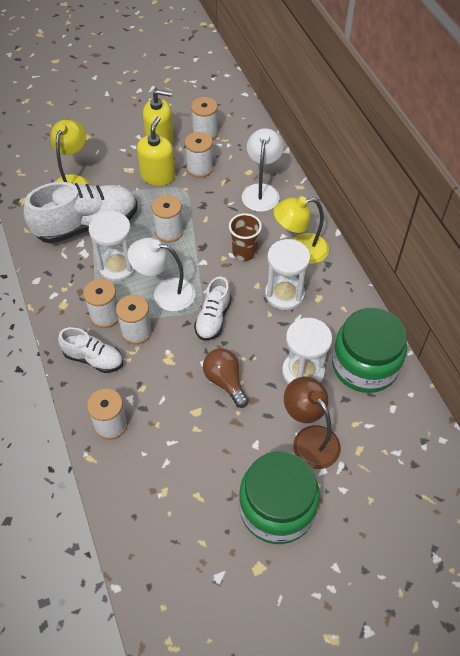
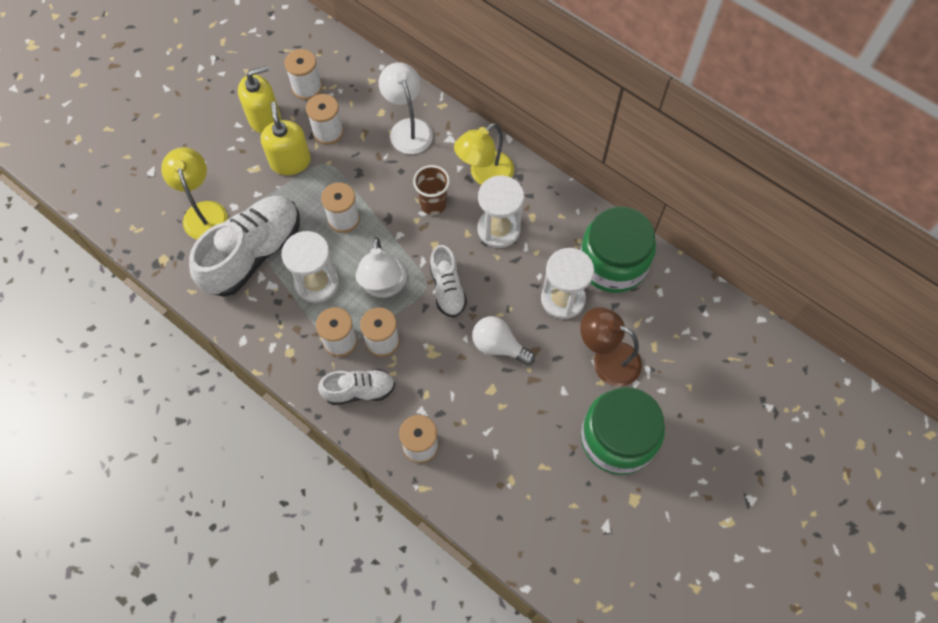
camera: 30 degrees left, 10 degrees up
(165, 293) = (383, 287): white lamp -> white lamp turned 75 degrees counterclockwise
(225, 381) = (498, 346): brown light bulb -> white light bulb

